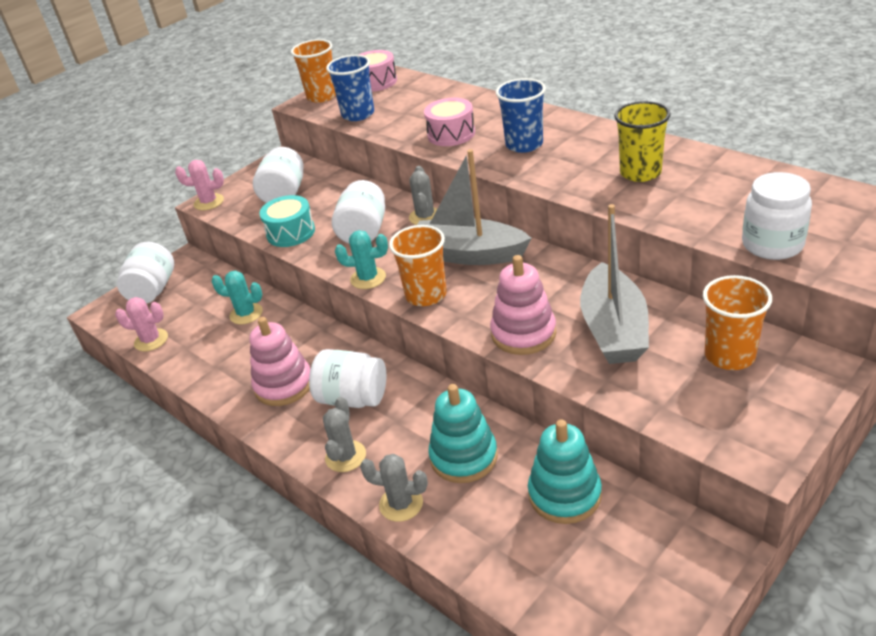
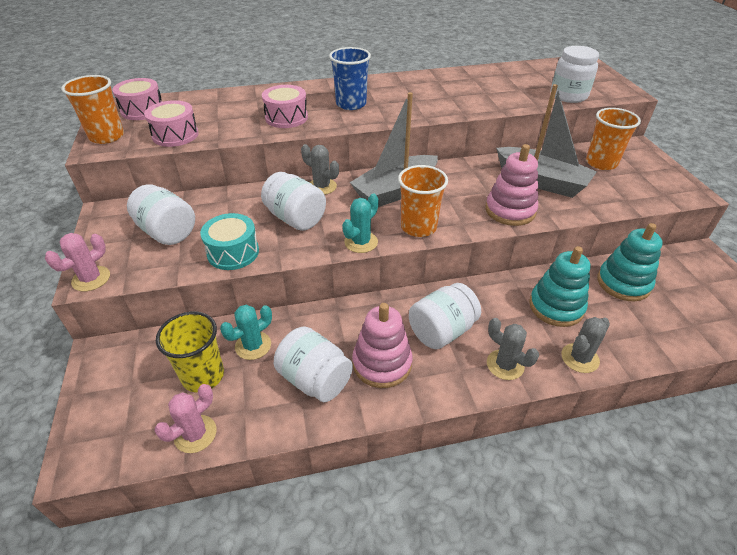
camera: 60 degrees left, 5 degrees up
(153, 290) = (111, 399): white jar -> white jar (315, 379)
(358, 114) = (175, 135): blue cup -> pink drum
(640, 173) = (447, 91): yellow cup -> yellow cup (203, 375)

